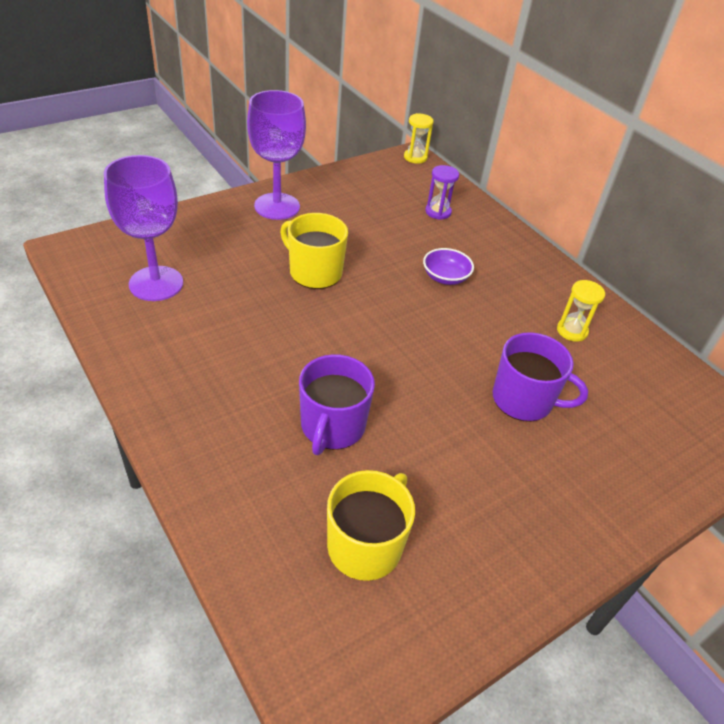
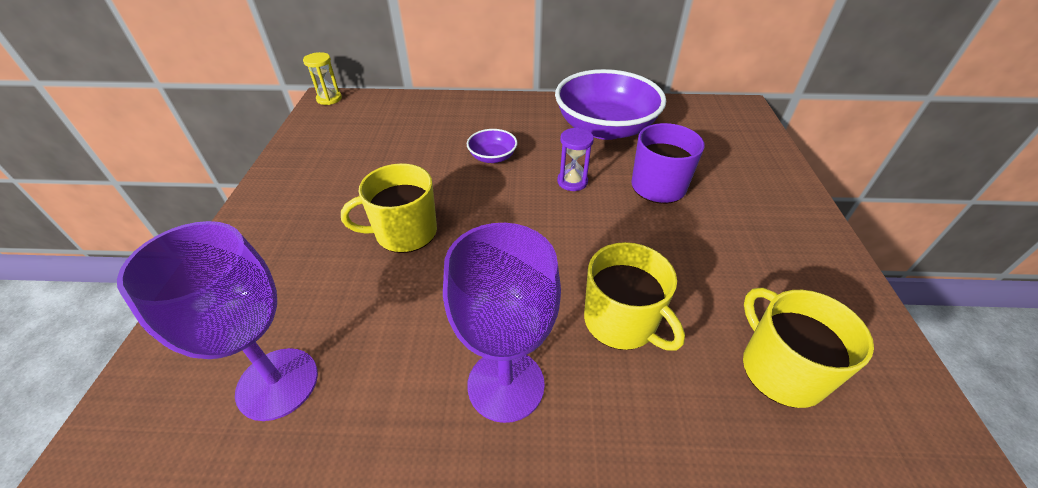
camera: 50 degrees left, 0 degrees up
(277, 206) = (279, 213): purple goblet -> purple goblet (506, 385)
(332, 426) = (621, 322): purple mug -> yellow mug
(438, 212) = (411, 121): purple hourglass -> purple hourglass (572, 182)
(572, 331) = (605, 128): yellow hourglass -> purple bowl

